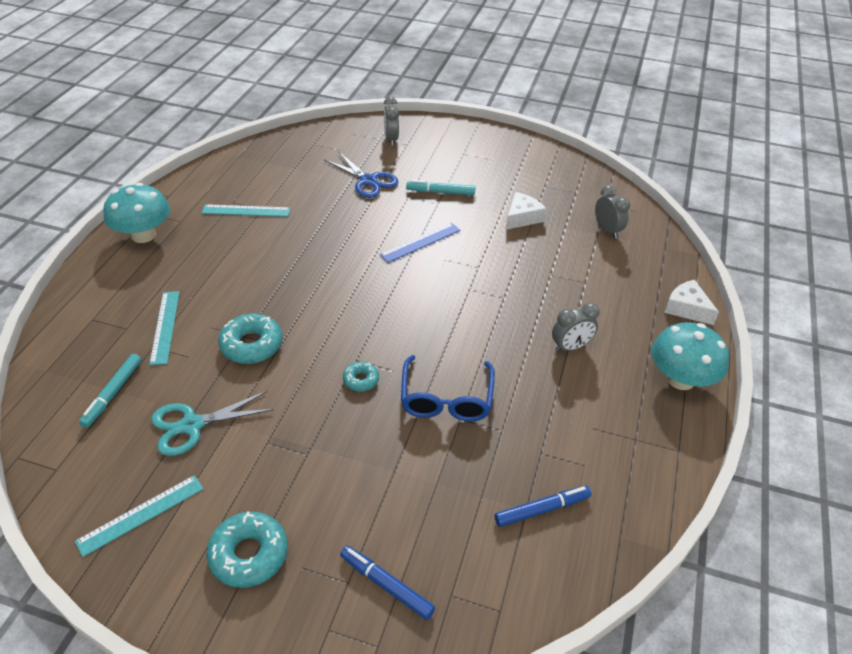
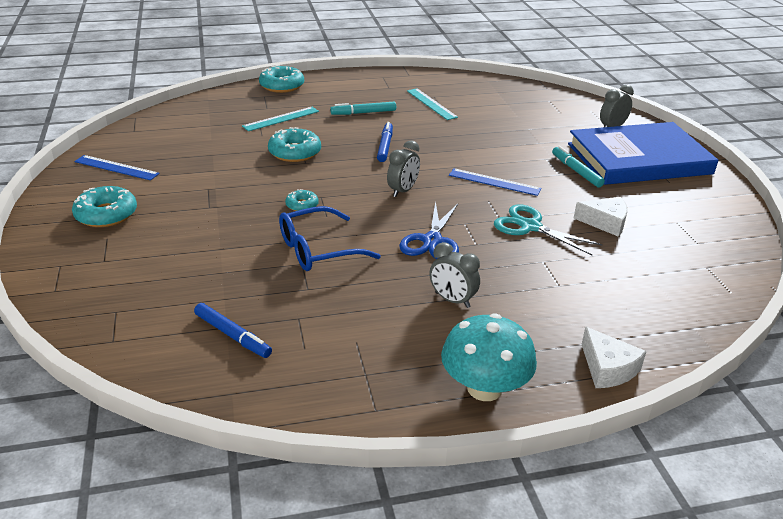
camera: 60 degrees right, 10 degrees down
(83, 295) = (282, 86): none -> turquoise donut
(113, 394) = (207, 124): turquoise marker -> turquoise marker (363, 113)
(141, 514) = (116, 167): turquoise ruler -> blue ruler
(143, 235) = (359, 82): turquoise mushroom -> none
(192, 425) = (201, 158): turquoise scissors -> turquoise scissors (530, 227)
(368, 181) = (539, 136): blue scissors -> blue scissors (432, 241)
(386, 585) = (109, 278): blue marker -> blue marker (385, 146)
(449, 153) = (639, 159): none -> blue book
(607, 230) = (663, 279): grey clock -> grey clock (403, 191)
(687, 308) = (607, 368): white cheese -> white cheese turned 135 degrees clockwise

